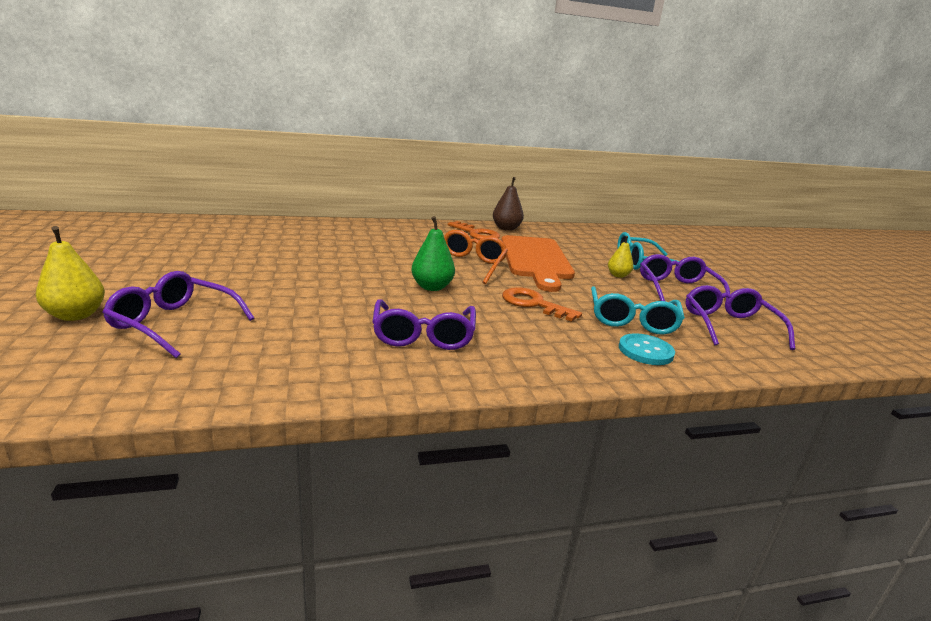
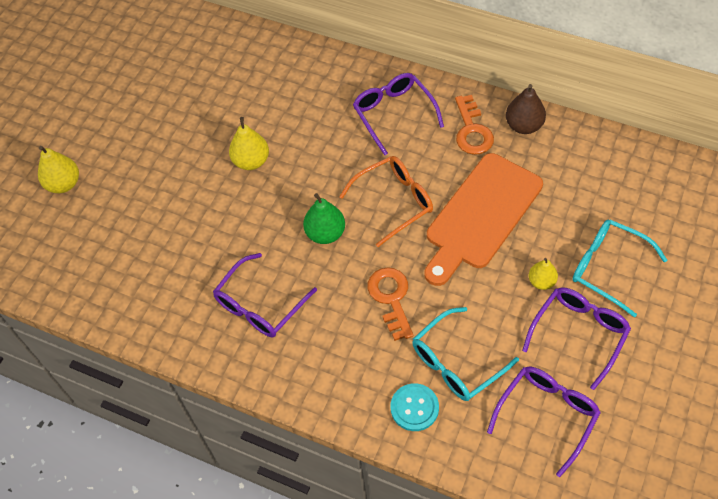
camera: 45 degrees right, 35 degrees up
(174, 323) = (112, 218): purple glasses -> purple glasses (393, 114)
(313, 268) = (251, 161): none -> yellow pear

